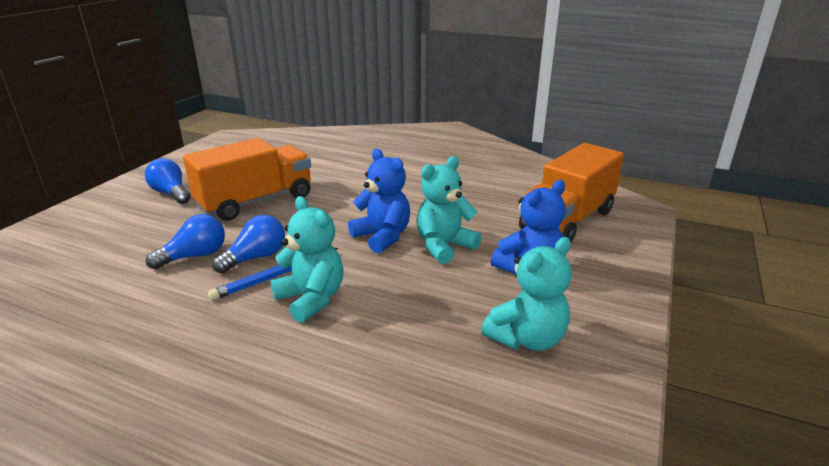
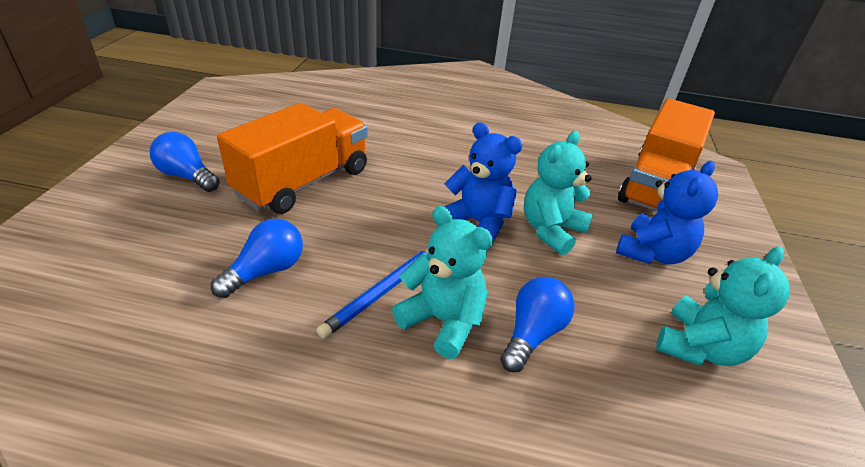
camera: 15 degrees left, 10 degrees up
(256, 257) = (345, 266): blue light bulb -> blue light bulb (532, 333)

